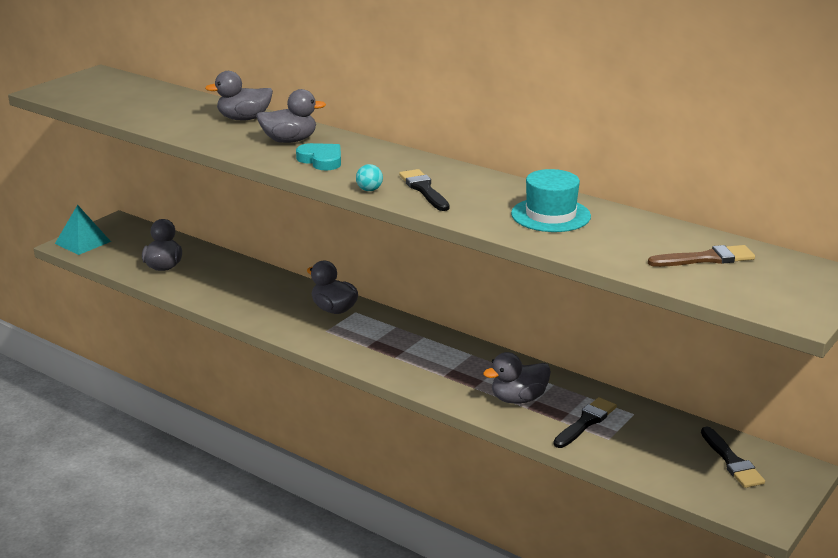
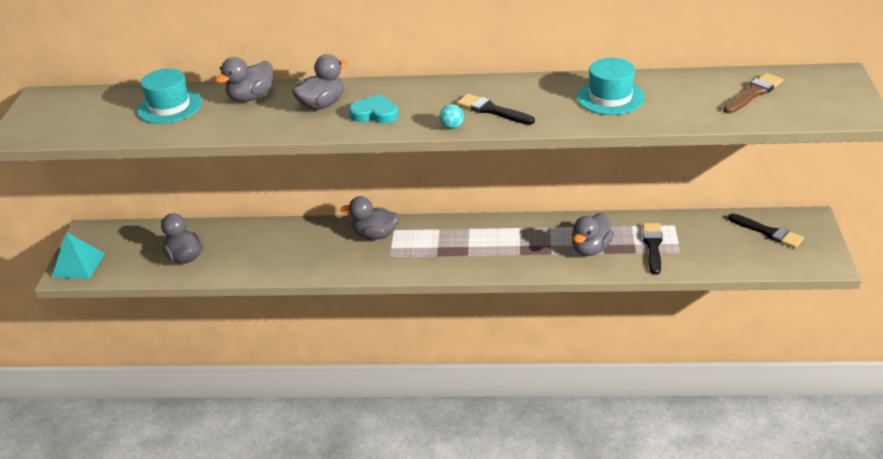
camera: 30 degrees left, 10 degrees up
(175, 106) = (169, 106): none -> turquoise hat

